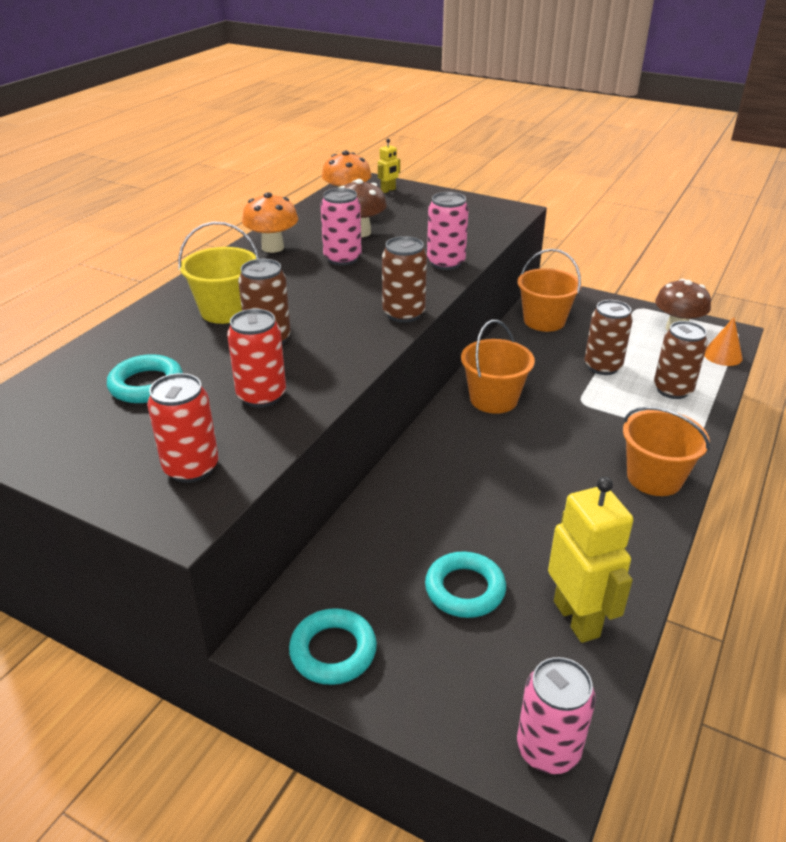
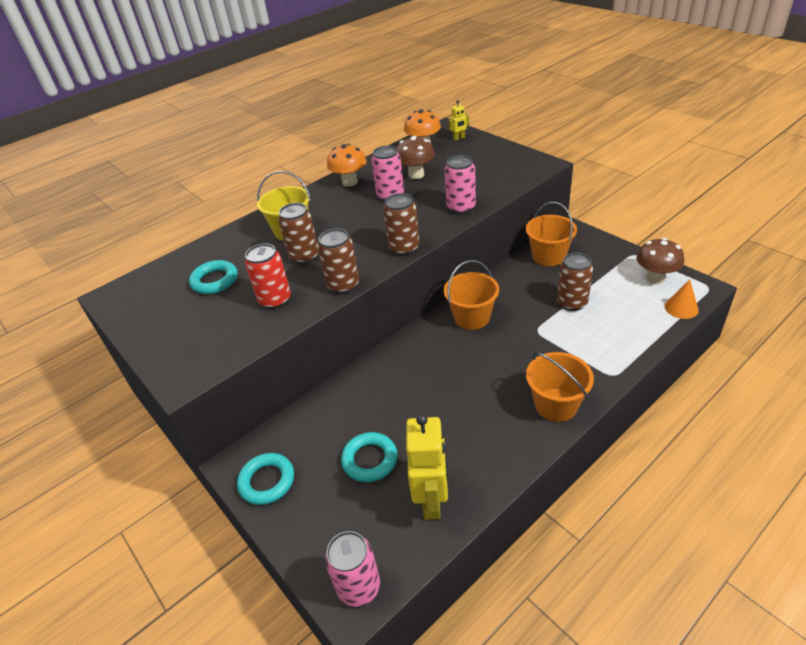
camera: 25 degrees right, 5 degrees up
(191, 468) = (206, 345): red can -> none
(672, 390) = (617, 332): brown can -> brown can (343, 285)

